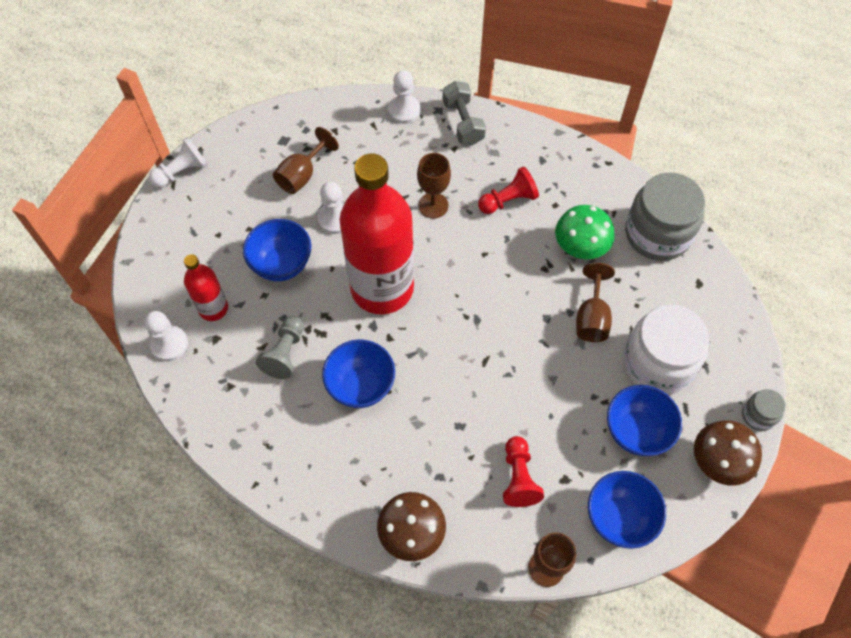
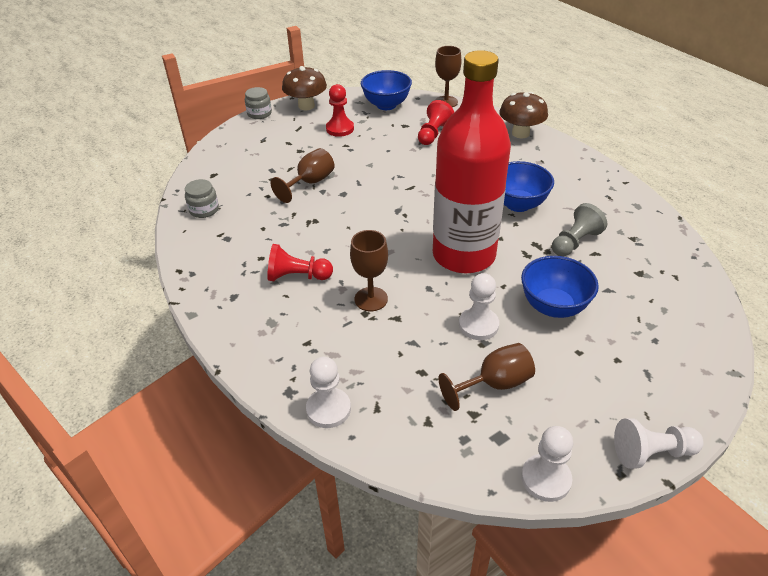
camera: 150 degrees left, 20 degrees down
(169, 344) = (688, 283): white pawn -> white pawn (546, 479)
(213, 308) = (637, 296): red bottle -> none
(463, 122) = (274, 365): grey dumbbell -> none
(580, 247) = (273, 223): green mushroom -> none
(636, 431) = (340, 129): blue bowl -> red pawn
(657, 233) = (204, 210): grey jar -> grey jar, size x0.47
(658, 363) = (291, 149): white jar -> none

